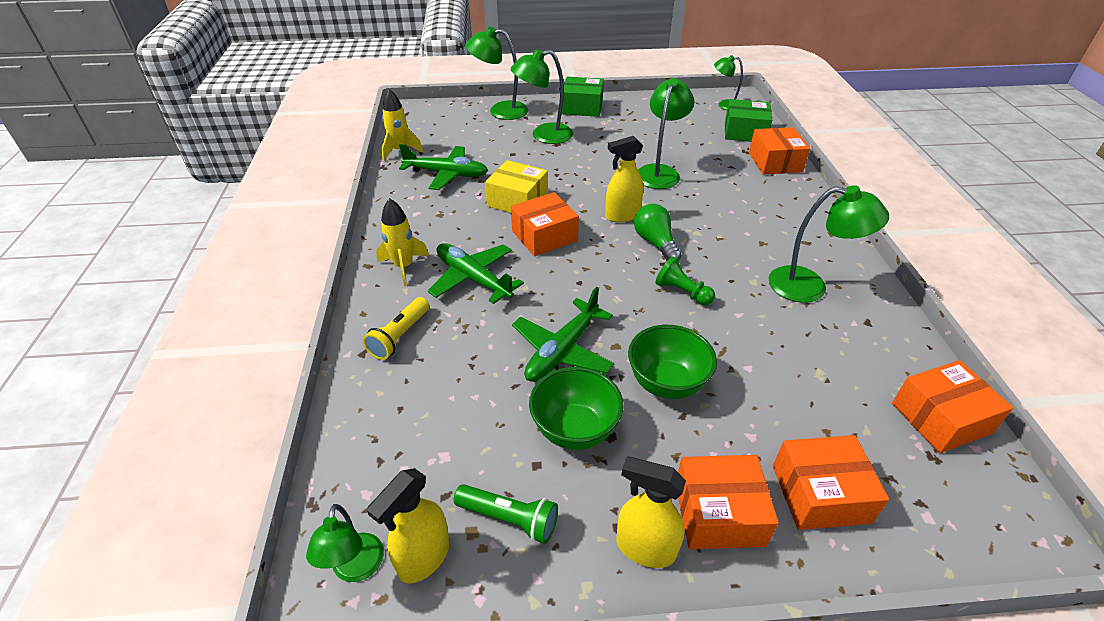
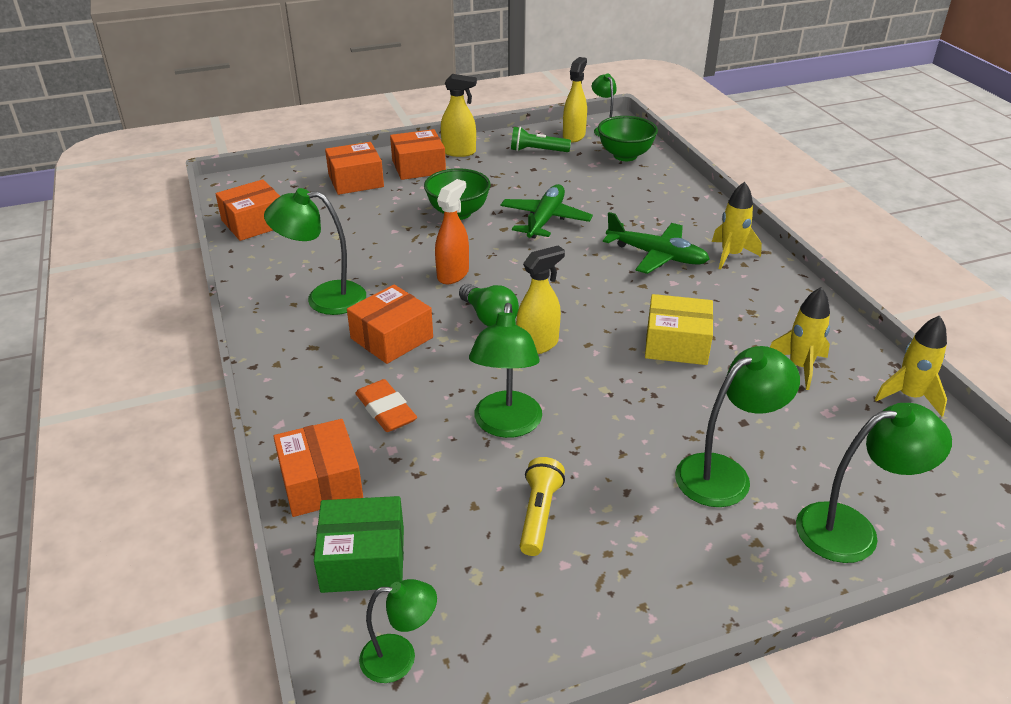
camera: 165 degrees right, 5 degrees down
(400, 336) = (679, 210): yellow flashlight -> yellow flashlight (539, 515)
(447, 174) = (800, 367): green plane -> yellow rocket
(544, 236) = (615, 306): orange box -> orange box (392, 338)
(575, 430) = (516, 184): green bowl -> green bowl (625, 156)
(582, 107) = (704, 577): green box -> none
(682, 292) = (453, 274): green pawn -> orange spray bottle
(739, 191) = (386, 410): none -> orange eraser

